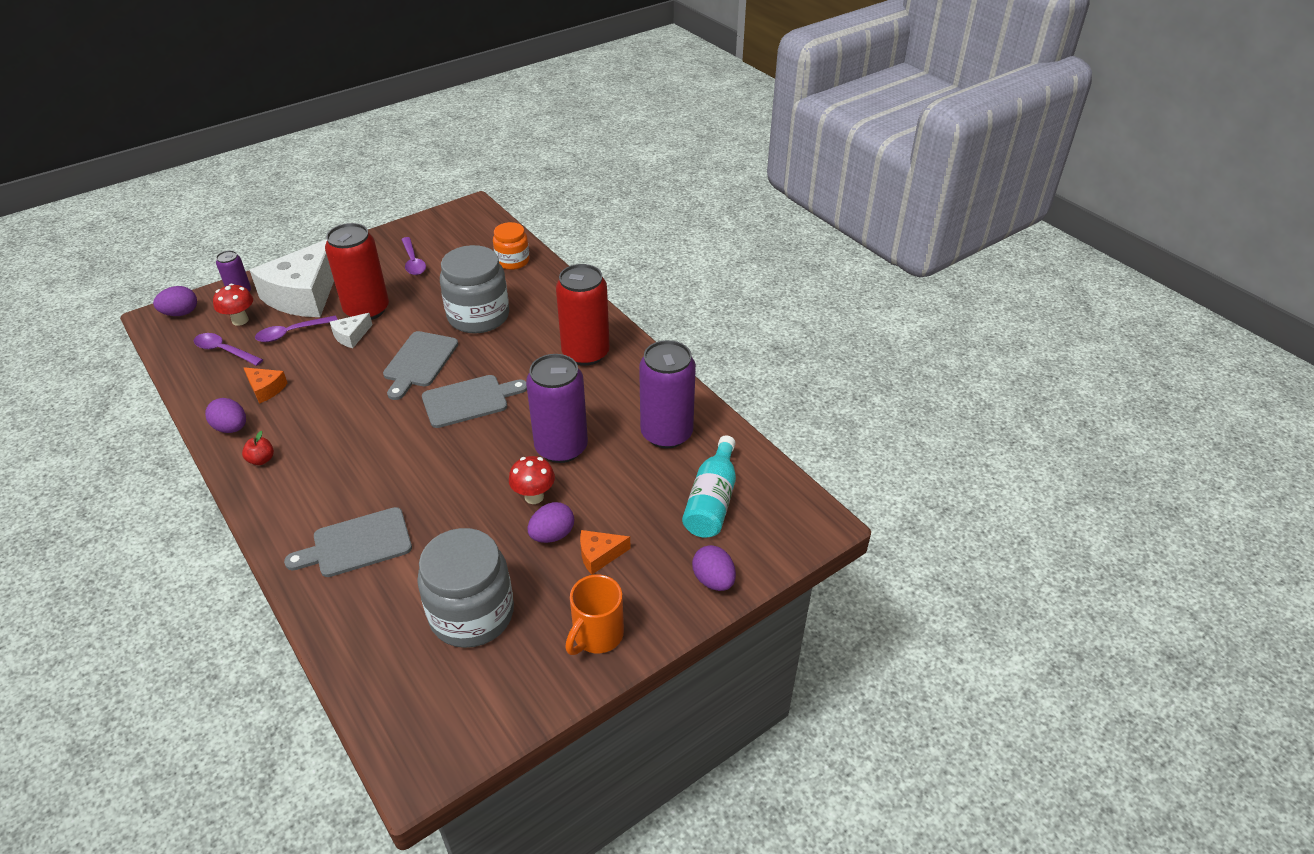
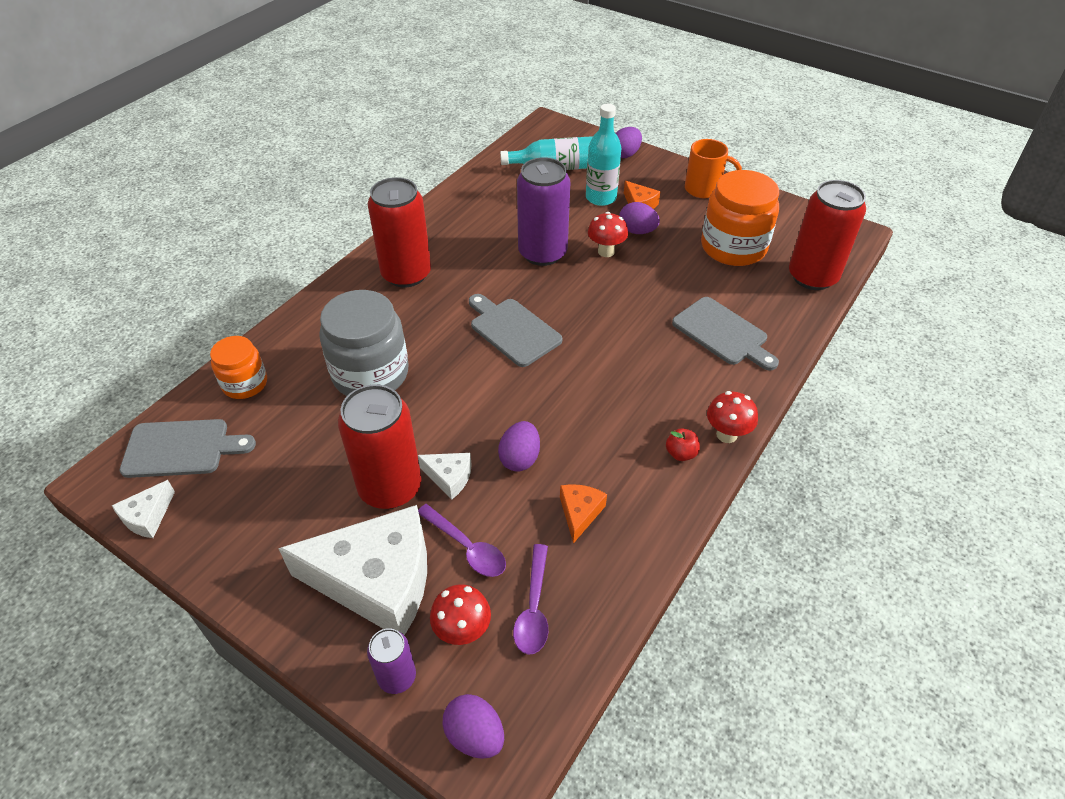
camera: 110 degrees left, 5 degrees up
(231, 428) = (656, 509): purple egg -> purple egg (520, 458)
(252, 495) = (726, 434): none -> red mushroom
(374, 670) = (812, 277): none -> red can
(413, 262) = (265, 487): purple spoon -> none
(419, 362) = (471, 392): grey cutting board -> grey cutting board (181, 448)
(428, 221) = (147, 517): none -> white cheese
(472, 614) = (733, 247): grey jar -> orange jar
(631, 524) = (601, 198): none -> turquoise bottle
(666, 433) = (494, 202): purple can -> none

